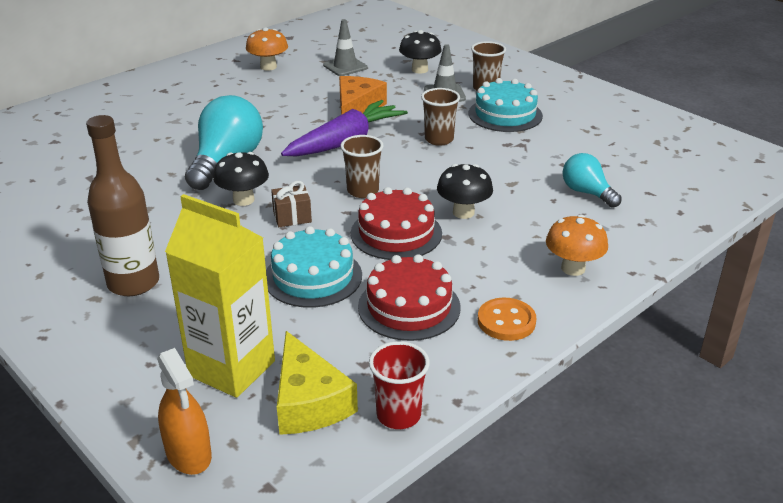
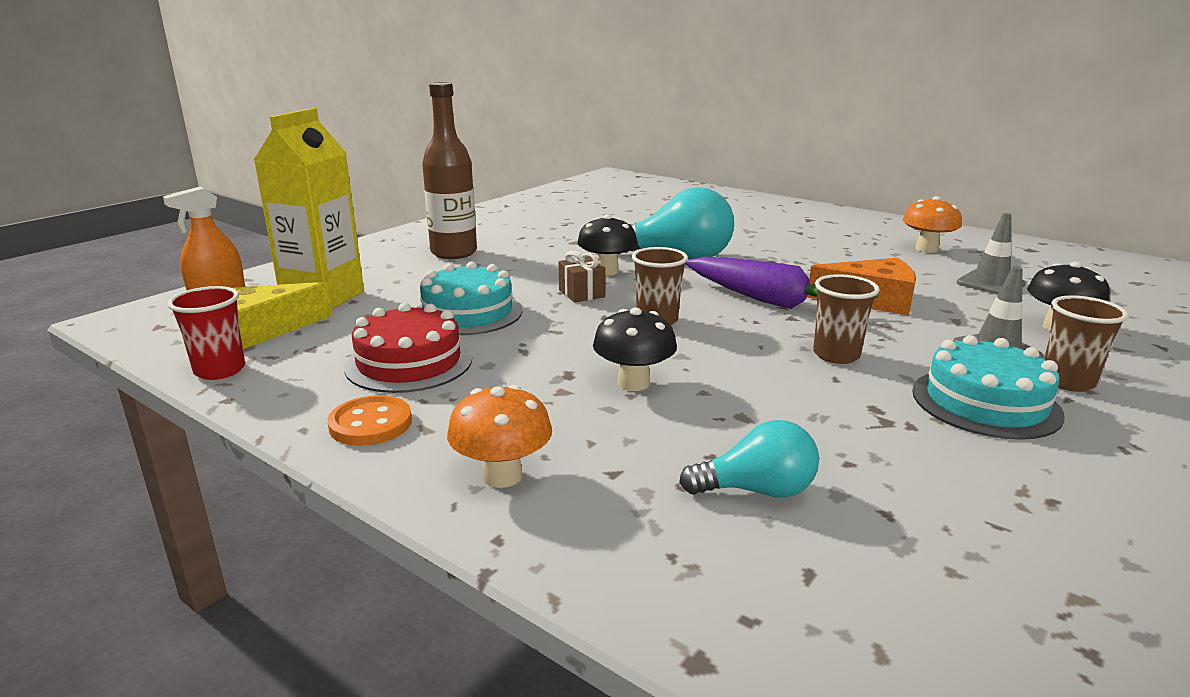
camera: 80 degrees right, 10 degrees down
(396, 233) = (565, 345): red cake -> none
(587, 193) = (756, 490): turquoise light bulb -> turquoise light bulb turned 45 degrees clockwise

